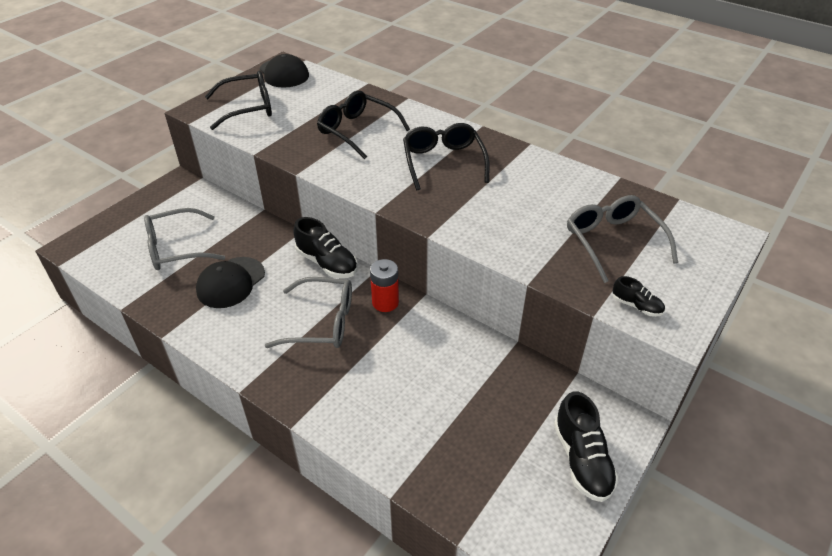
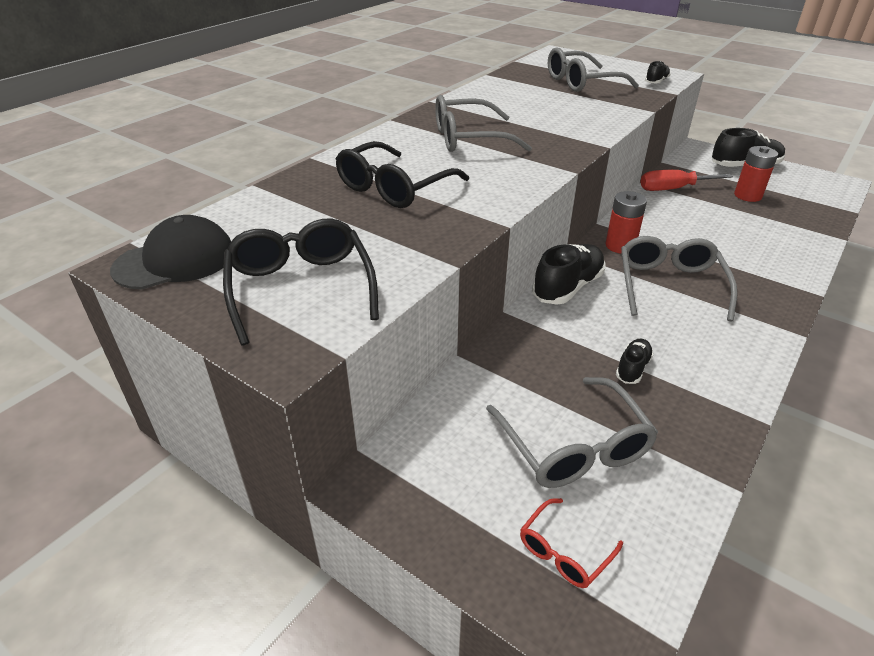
camera: 90 degrees left, 5 degrees down
(117, 238) = (564, 551): none -> red glasses
(231, 282) = (632, 368): black cap -> black shoe
(443, 162) = (469, 139): black glasses -> grey glasses
(494, 434) = (747, 196): none -> red battery
(503, 366) = (673, 189): none -> red screwdriver

